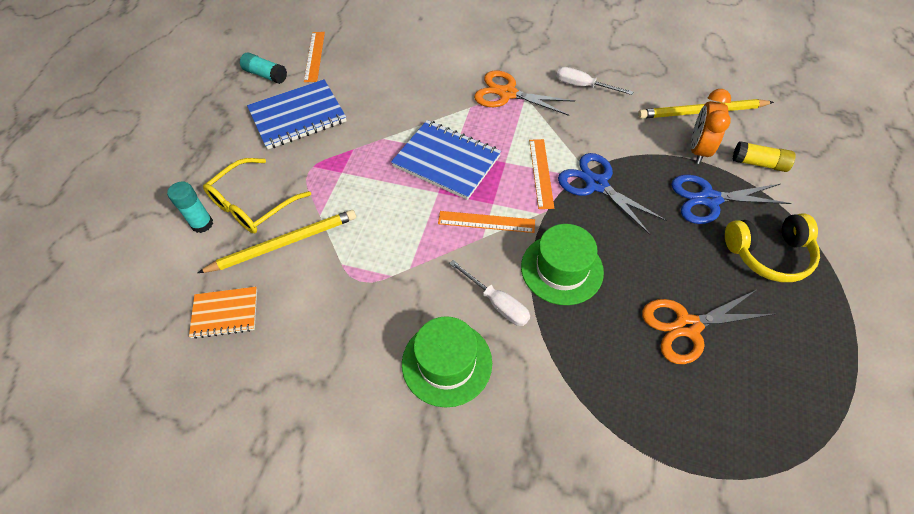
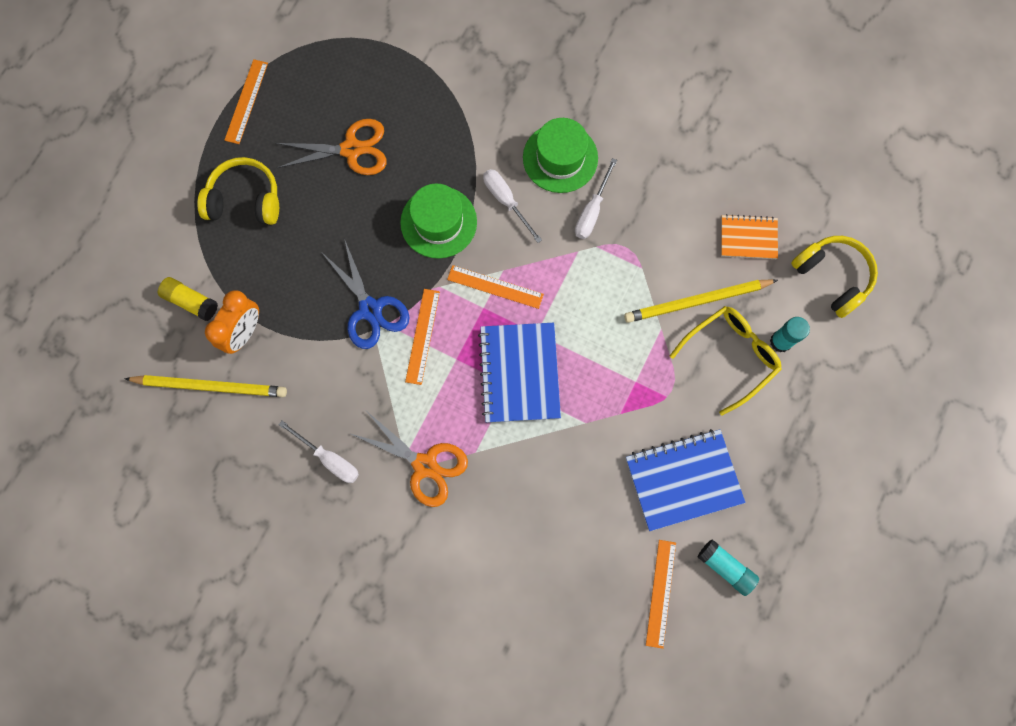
camera: 170 degrees left, 20 degrees up
(137, 290) = (832, 277): none -> yellow headphones
(401, 310) = (592, 211): none -> white screwdriver
(446, 161) = (519, 373): blue notebook -> blue notebook turned 45 degrees clockwise
(709, 199) = (266, 269): blue scissors -> none
(838, 359) = (246, 101): none -> orange ruler

